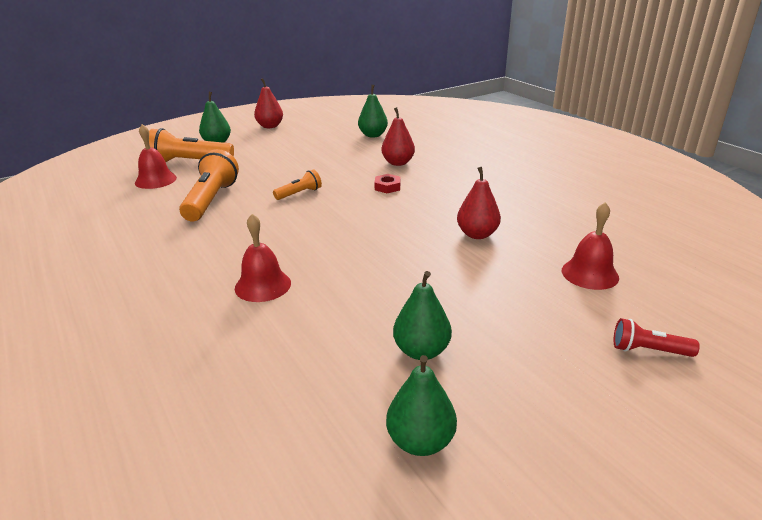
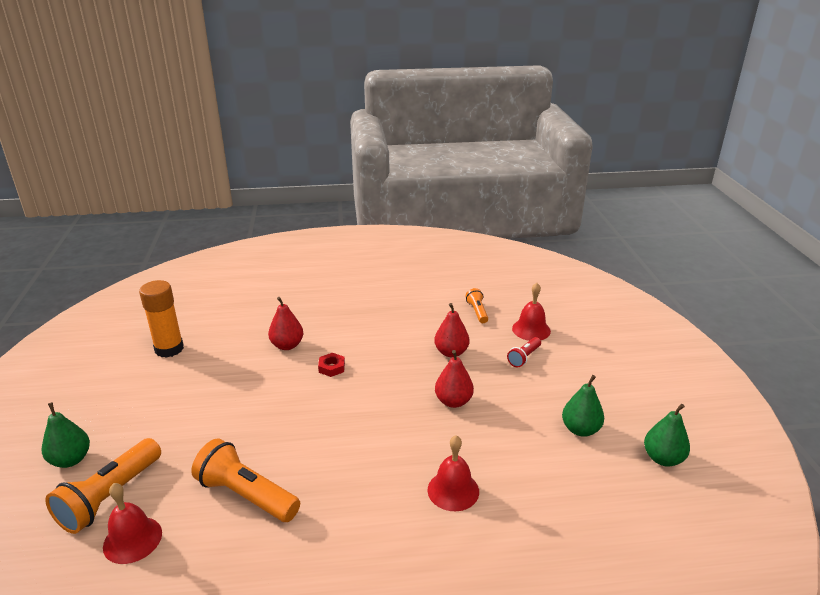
camera: 65 degrees left, 0 degrees up
(270, 126) = (74, 402): red pear -> red pear (453, 401)
(299, 193) = (293, 425): orange flashlight -> orange flashlight (477, 312)
(349, 130) = (169, 349): none -> orange glue stick
(373, 135) = (202, 338): green pear -> none
(648, 350) = (614, 345): red flashlight -> red flashlight (524, 357)

